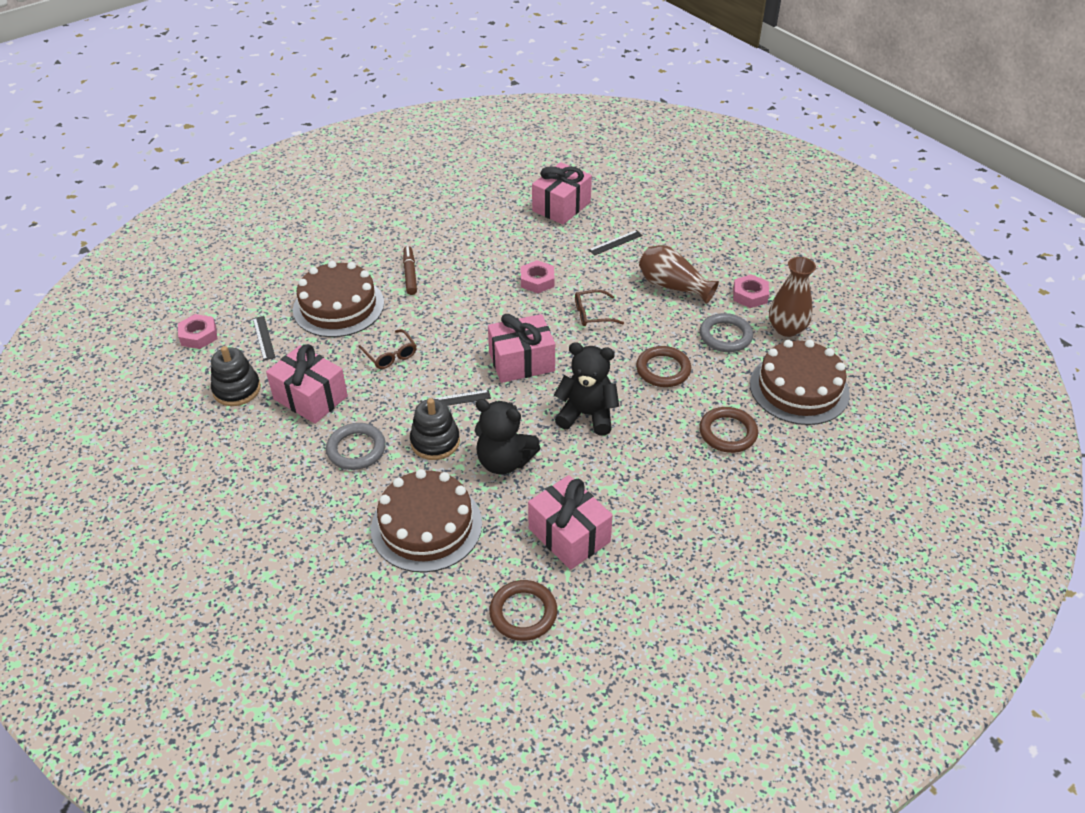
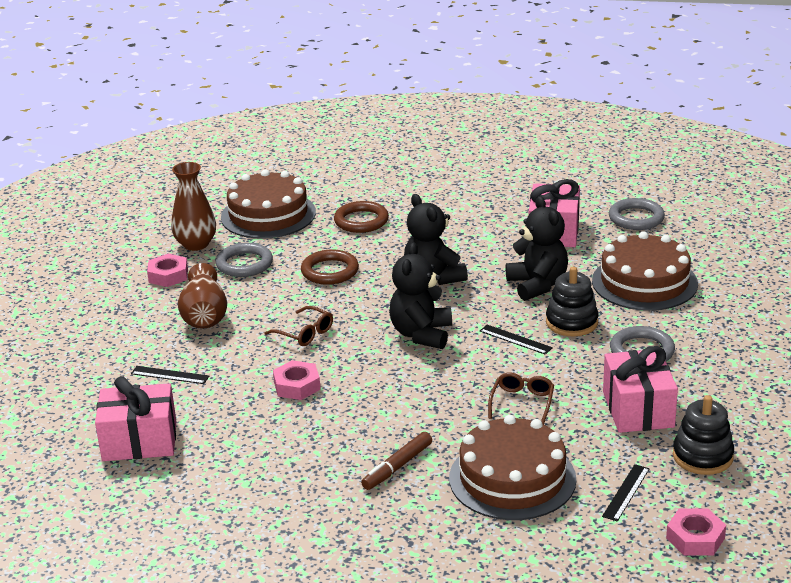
camera: 130 degrees left, 15 degrees down
(521, 362) = (421, 334): pink gift -> black teddy bear
(523, 613) = (636, 218): brown ring -> grey ring

